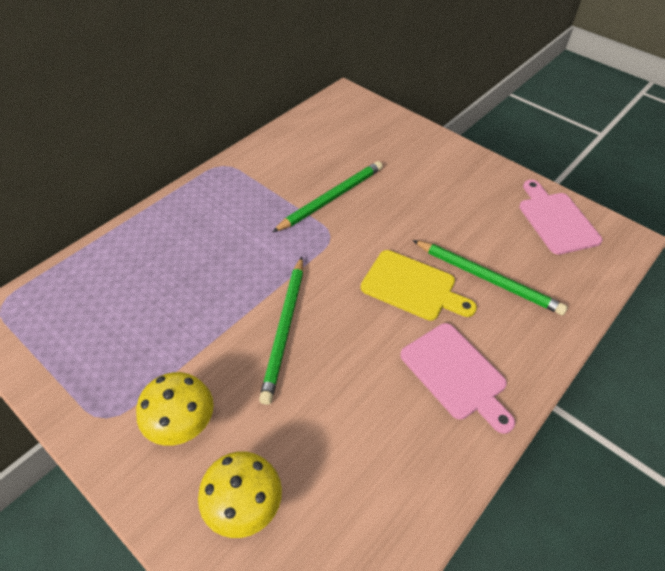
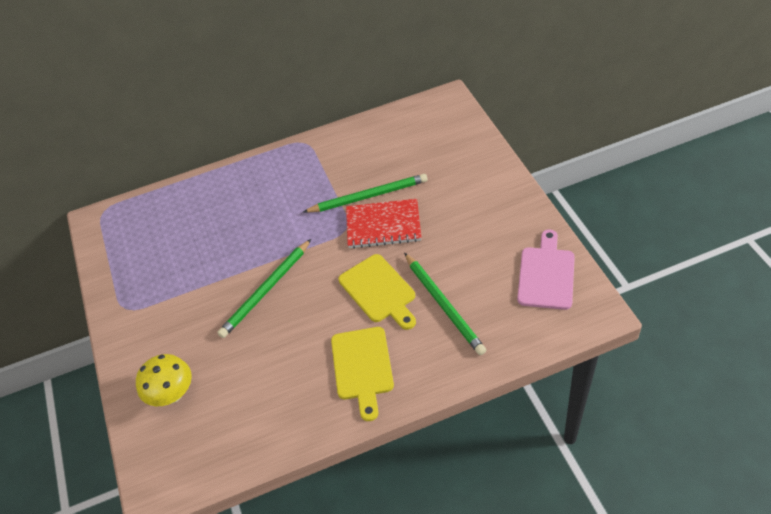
camera: 35 degrees right, 0 degrees up
(182, 425) = (165, 330): yellow mushroom -> none
(368, 221) = (383, 225): none -> red notebook
(456, 374) = (362, 367): pink cutting board -> yellow cutting board

